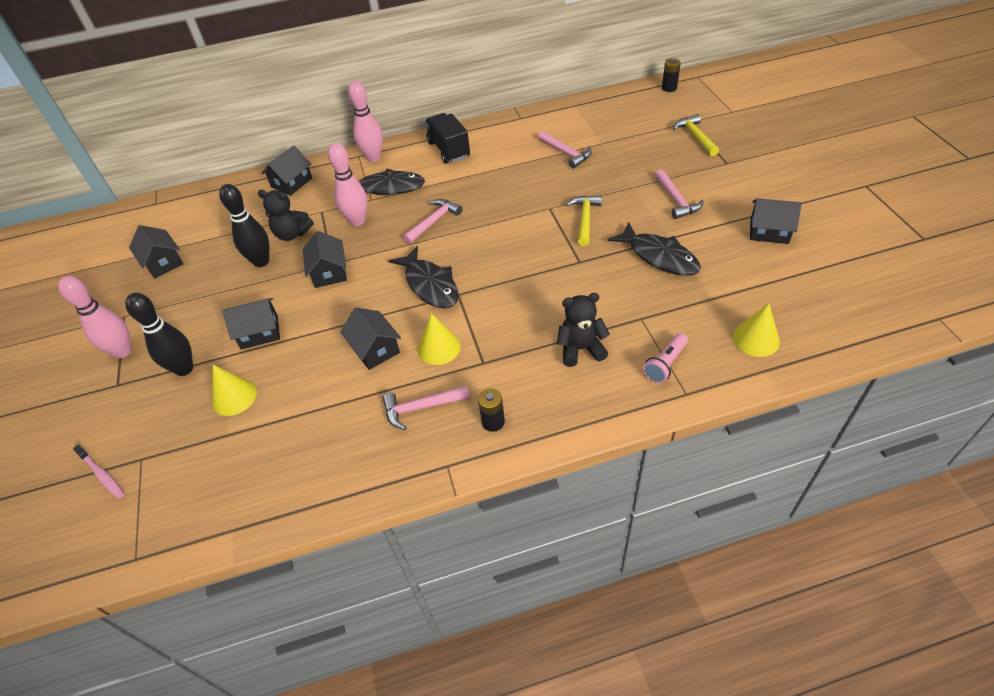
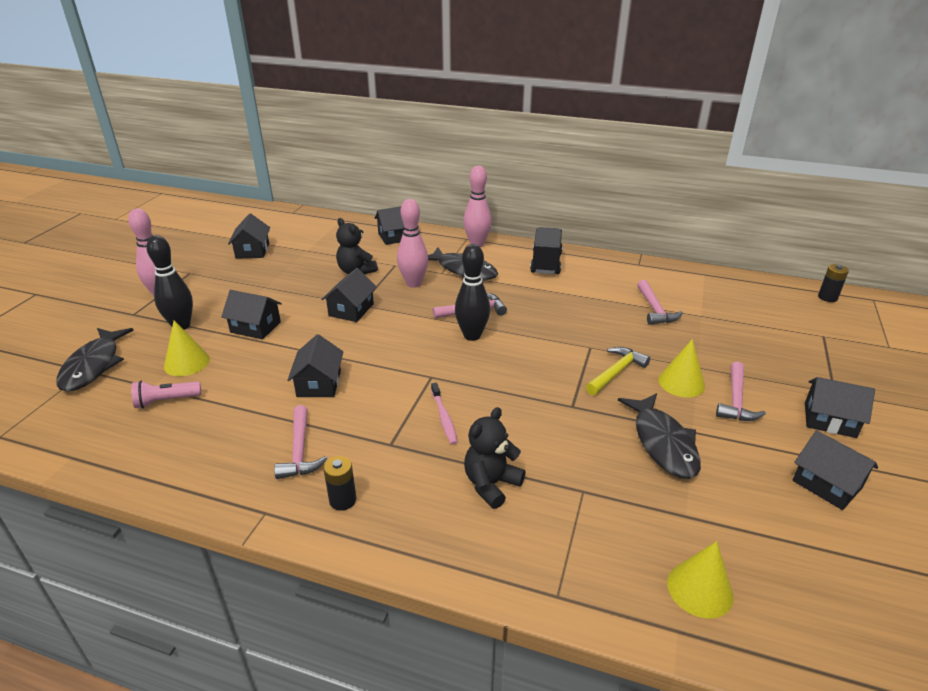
camera: 30 degrees right, 15 degrees down
(102, 475) = (53, 367): pink toothbrush -> pink toothbrush (444, 417)
(261, 261) = (313, 280): black bowling pin -> black bowling pin (472, 335)
(421, 408) = (300, 451): pink hammer -> pink hammer turned 120 degrees counterclockwise
(430, 285) = (416, 357): black fish -> black fish (93, 366)
(439, 347) = (368, 411): yellow cone -> yellow cone (681, 382)
(580, 349) = (491, 484): black teddy bear -> black teddy bear turned 75 degrees counterclockwise
(665, 364) = (564, 551): pink flashlight -> pink flashlight (166, 401)
(695, 136) = (817, 352): yellow hammer -> none
(739, 185) = (829, 420): none -> black house

